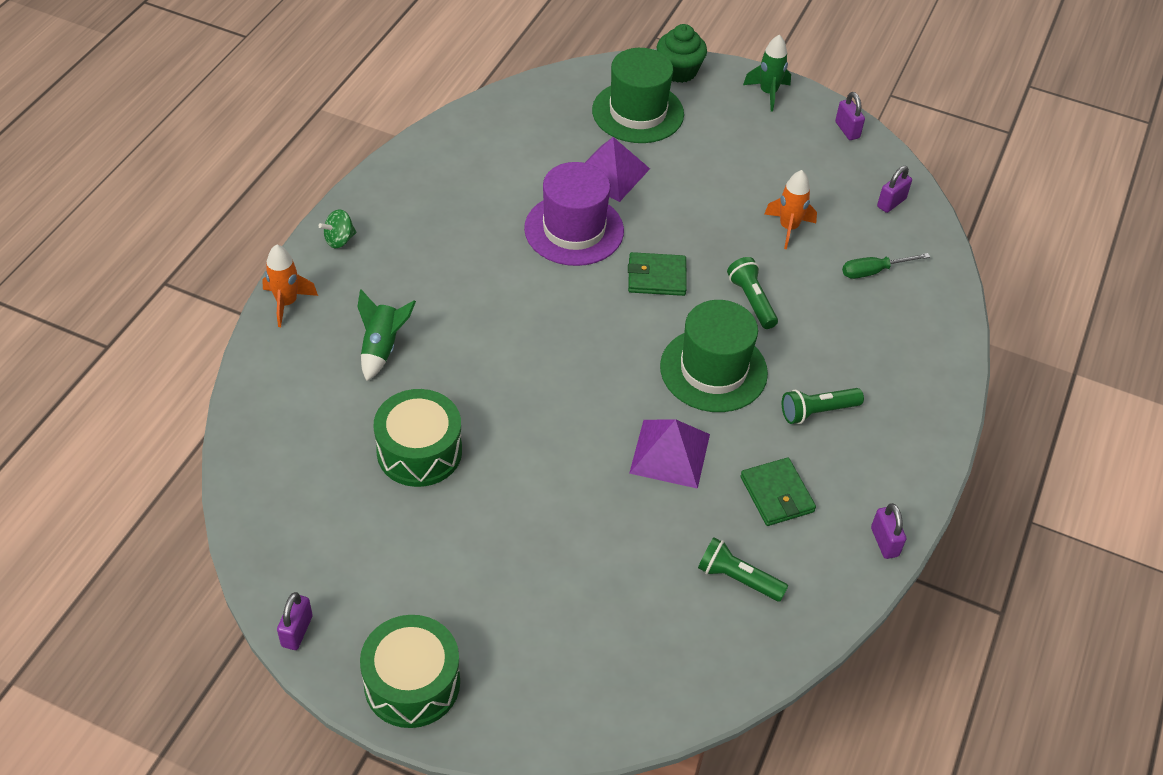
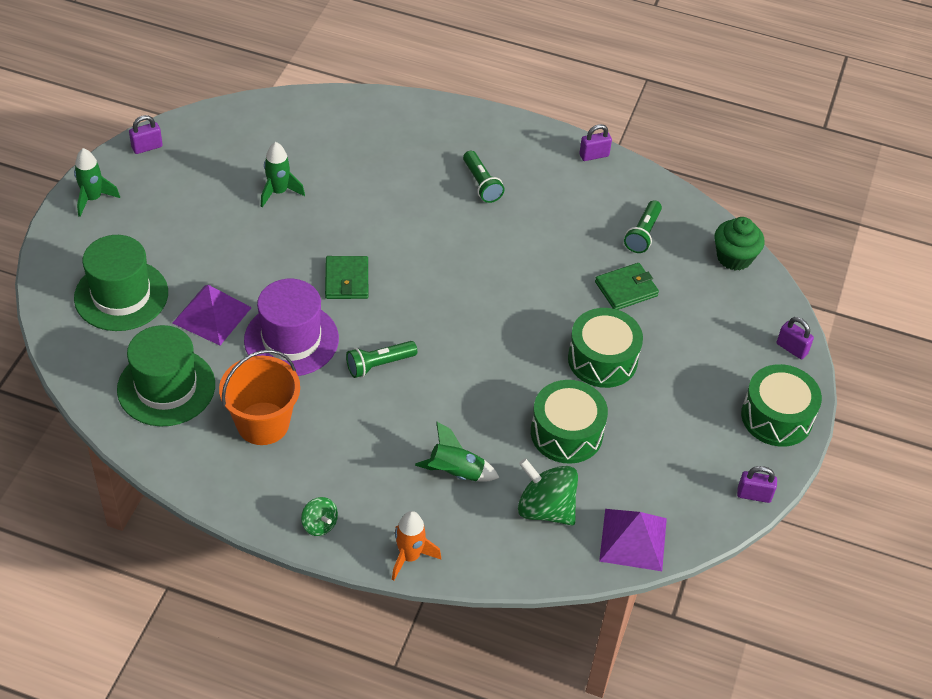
camera: 95 degrees left, 0 degrees up
(320, 420) = (545, 508): none -> green spinning top
(467, 205) = (263, 423): none -> orange bucket
(524, 502) = (602, 359): none -> green drum
(670, 453) = (538, 271): purple pyramid -> purple pyramid (633, 539)
(679, 71) = (57, 264): green cupcake -> green cupcake (734, 257)
(713, 370) = (448, 244): green hat -> green hat (166, 387)
(751, 300) = (368, 218): green flashlight -> green flashlight (379, 365)
(776, 494) = (564, 210): green wallet -> green wallet (626, 289)
(788, 228) = (278, 192): orange rocket -> green rocket
(873, 271) = (326, 142): green screwdriver -> none
(891, 203) = (243, 126): purple padlock -> purple padlock (792, 348)

